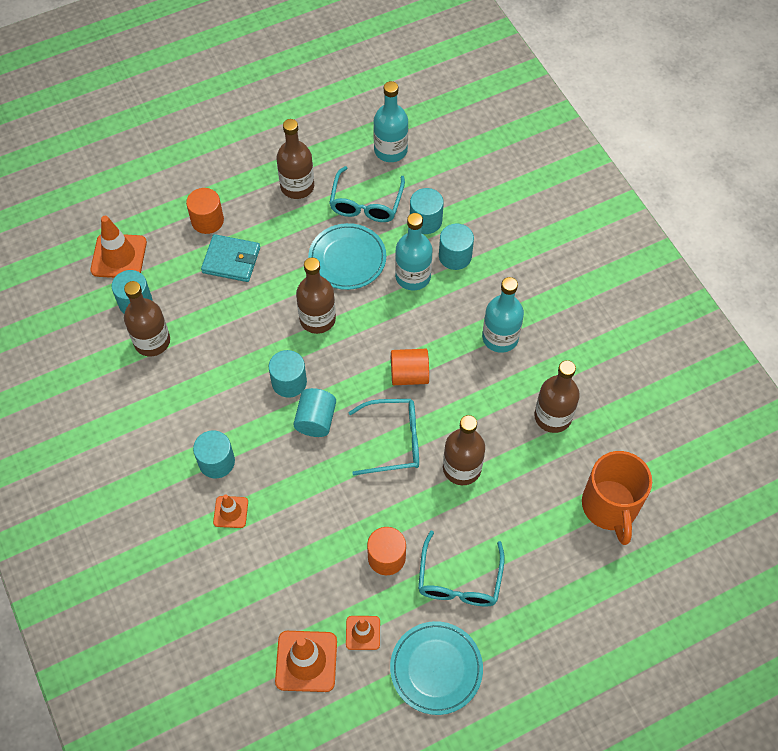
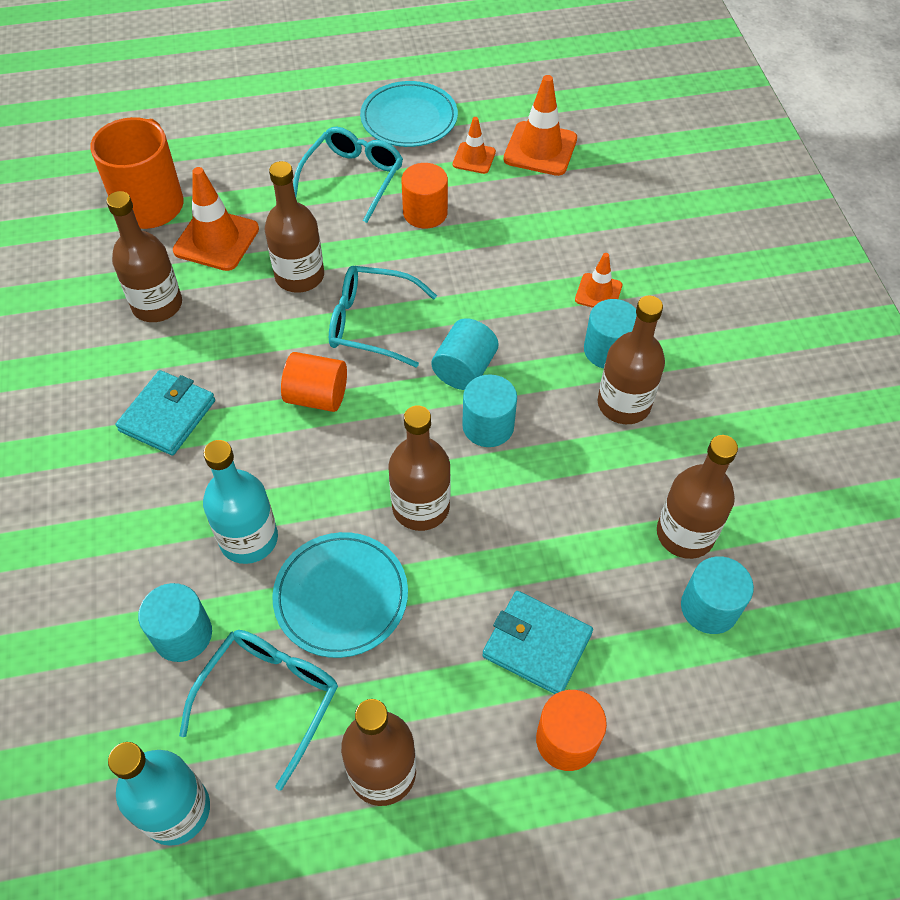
camera: 165 degrees left, 5 degrees down
(119, 256) = (736, 705): orange traffic cone -> orange traffic cone (216, 240)
(200, 421) = (624, 404): none -> brown bottle
(455, 256) = (167, 556): turquoise cylinder -> none
(500, 337) = (168, 415): turquoise bottle -> turquoise wallet

